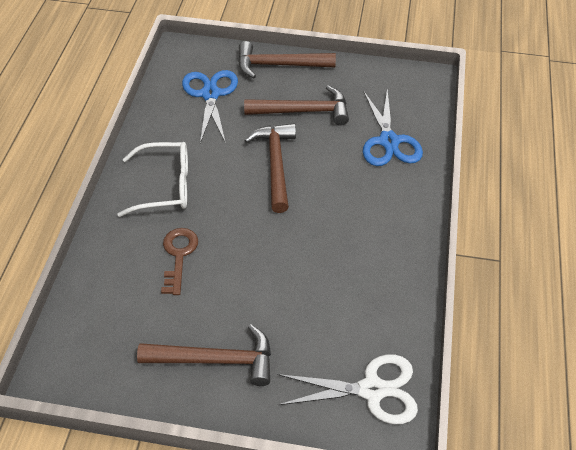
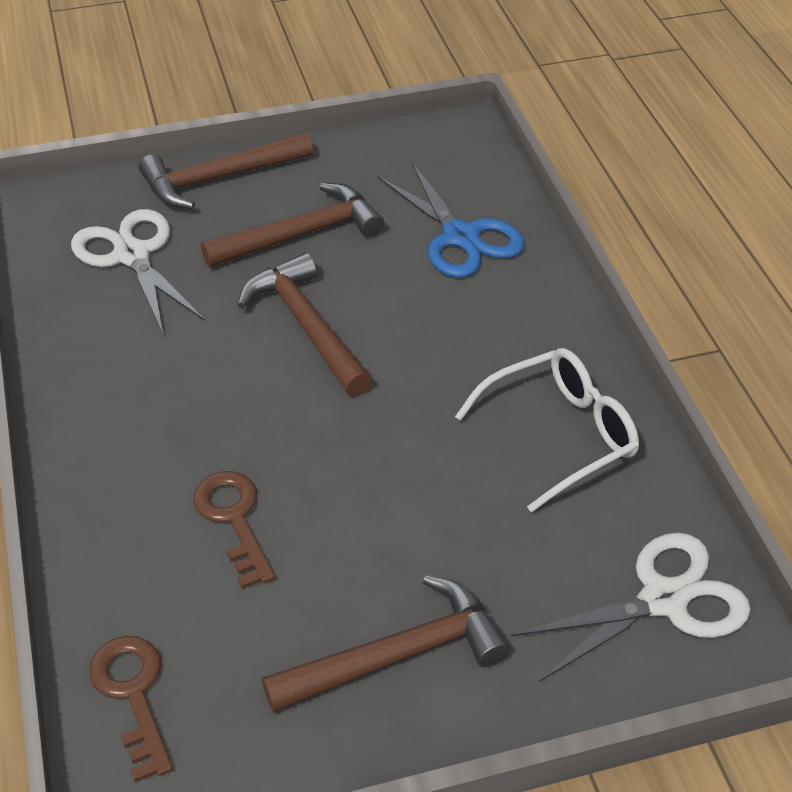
camera: 25 degrees left, 5 degrees down
(82, 325) = (133, 694): none -> brown key
(164, 186) = (141, 420): white glasses -> white glasses (559, 435)
(210, 94) = (132, 255): blue scissors -> white scissors

